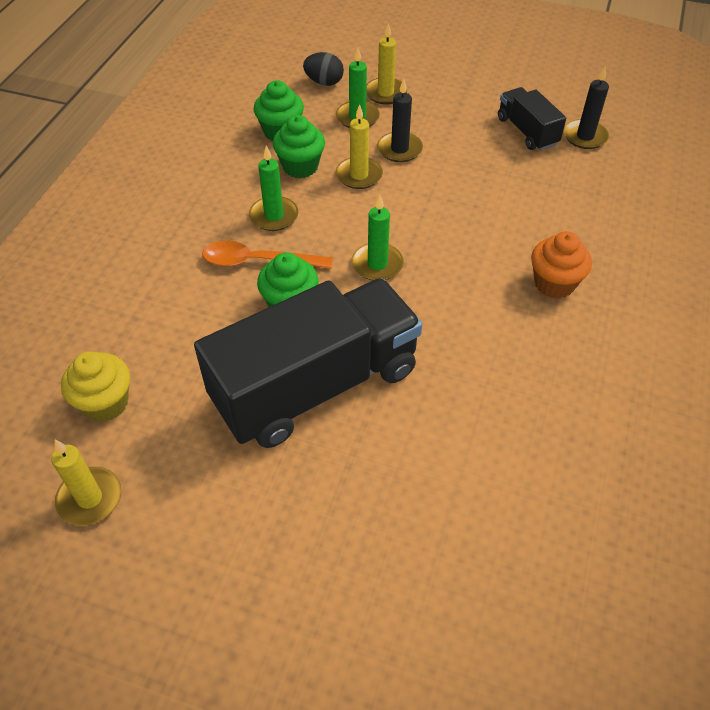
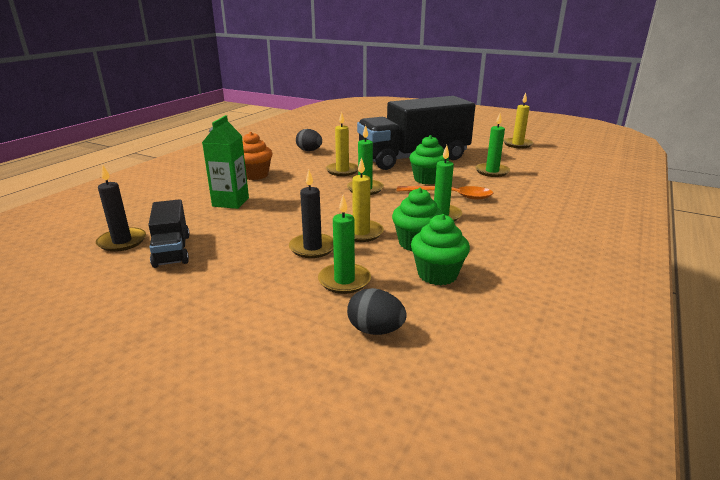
camera: 170 degrees left, 25 degrees down
(105, 403) = (526, 161): yellow cupcake -> none
(182, 347) = (492, 171): none -> green candle
(385, 93) = (296, 305): yellow candle -> yellow candle (342, 171)
(521, 394) = (309, 151): none -> black egg
(535, 211) = (230, 202): none -> green carton

